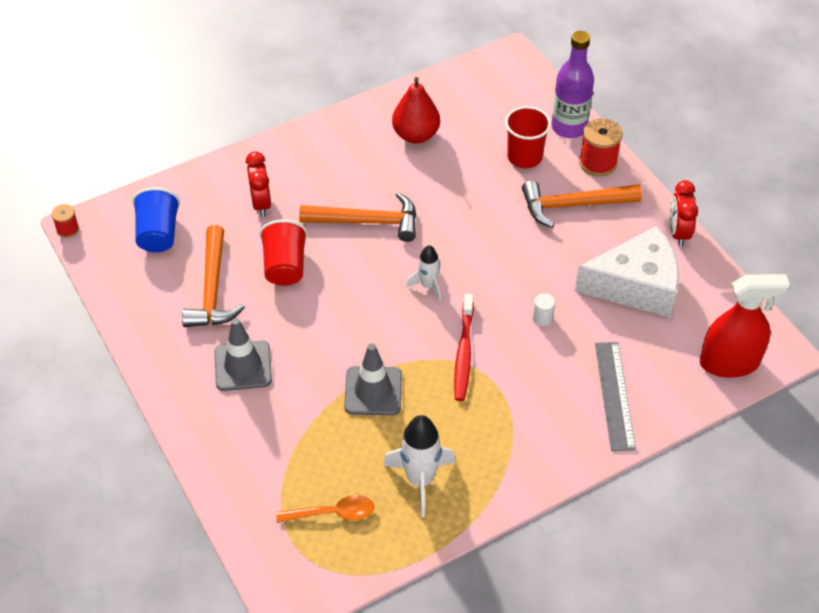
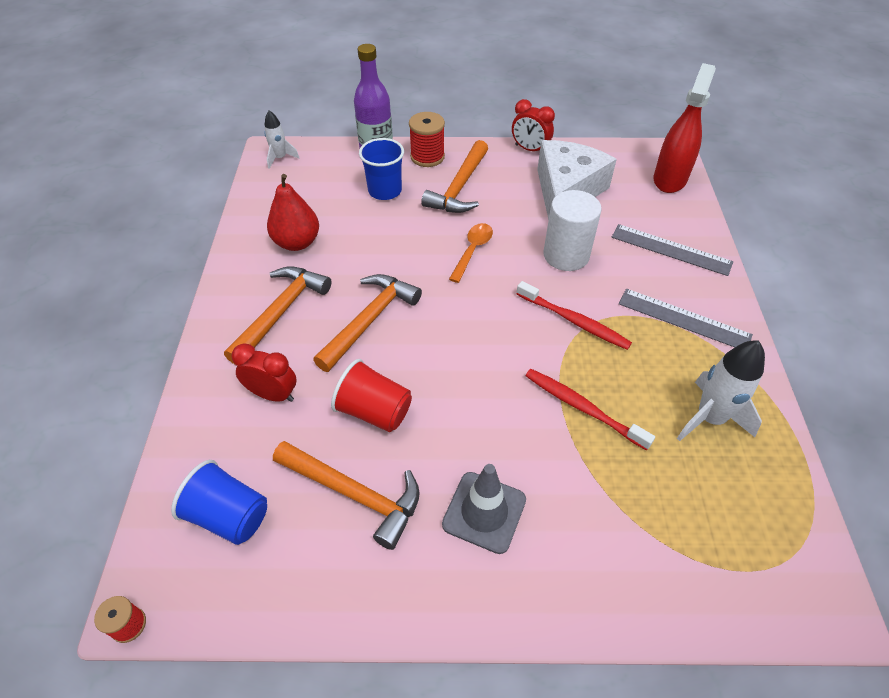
camera: 60 degrees left, 0 degrees up
(332, 513) = (725, 512): orange spoon -> orange spoon (472, 251)
(336, 166) = (280, 312): none -> orange hammer
(373, 391) = (582, 408): grey traffic cone -> red toothbrush
(428, 286) = (480, 311): white rocket -> white rocket (280, 158)
(524, 157) = (385, 191): red cup -> blue cup
(525, 431) = (684, 319): none -> grey ruler
(542, 318) = (566, 255): white cylinder -> white cylinder, size x2.37

